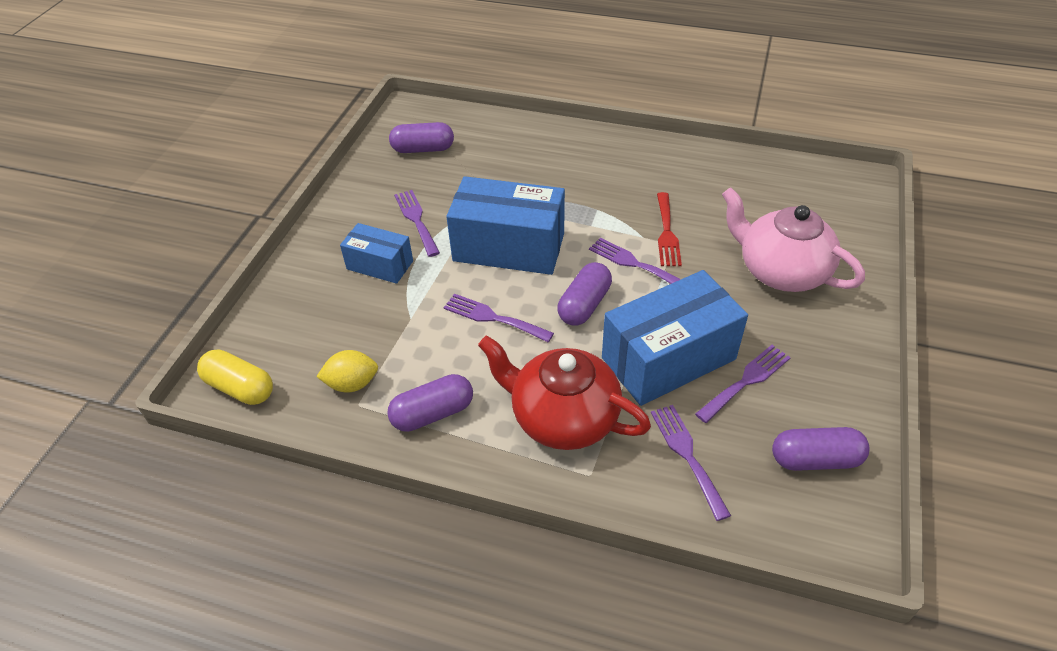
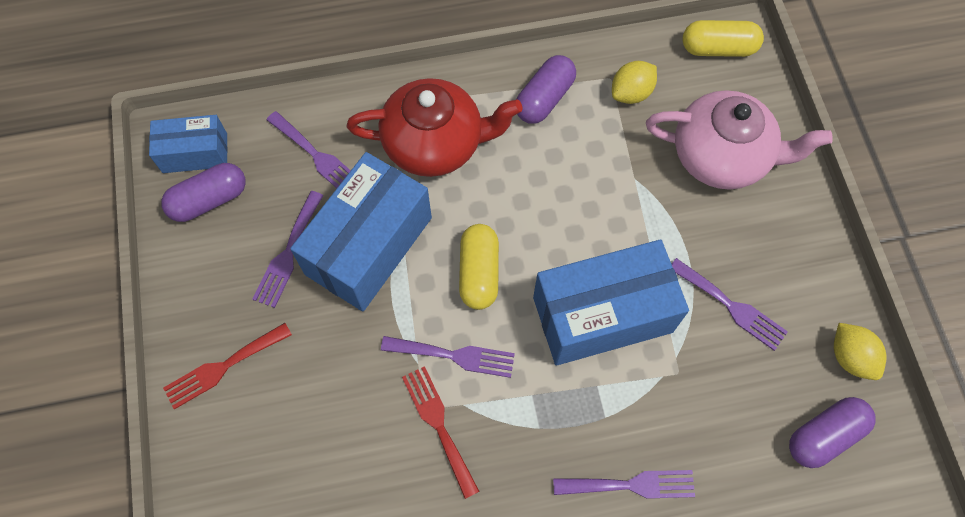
camera: 150 degrees right, 20 degrees up
(369, 172) = (850, 357): none -> yellow lemon
(380, 265) = (716, 225): blue box -> blue box (195, 153)
(493, 317) = (558, 215): purple fork -> purple fork (631, 485)
(584, 305) = (479, 272): purple capsule -> yellow capsule
(780, 271) = (288, 423): pink teapot -> pink teapot (722, 156)
(828, 322) = (223, 367): none -> red fork

